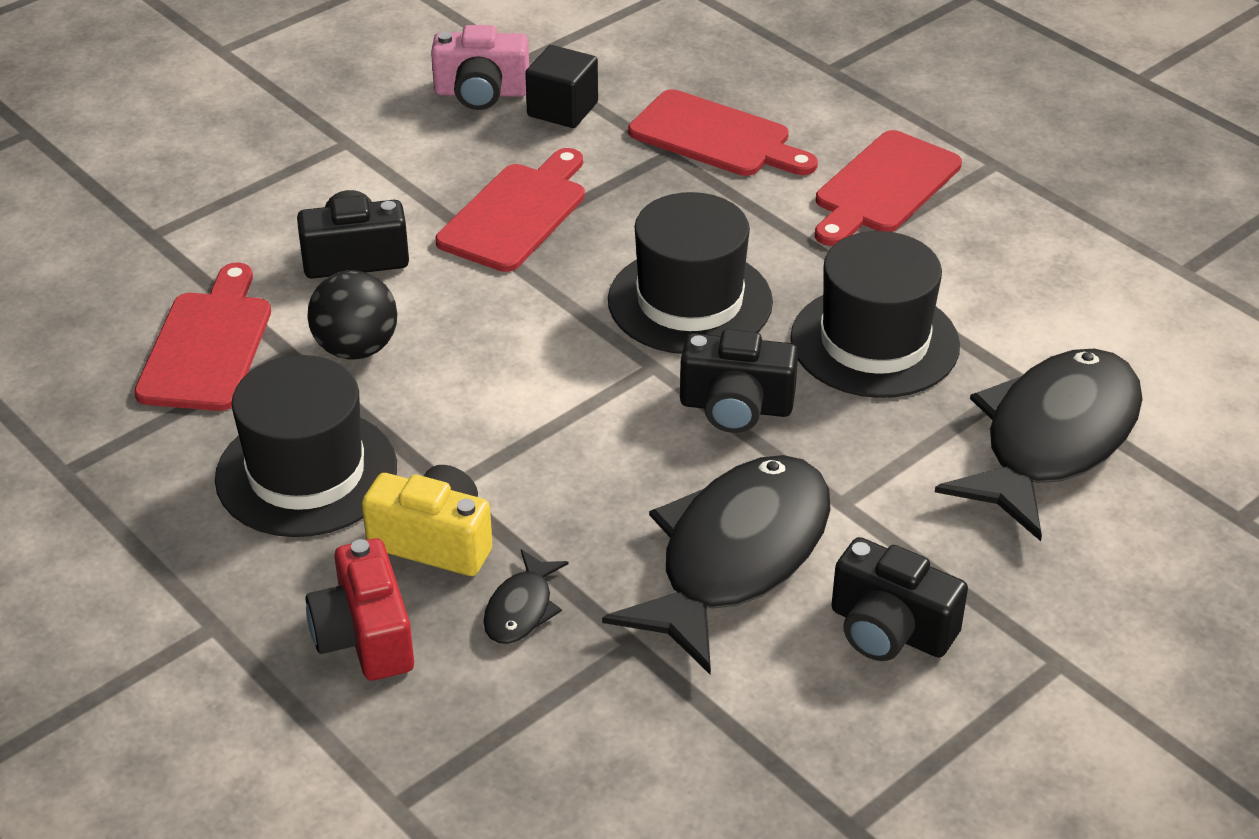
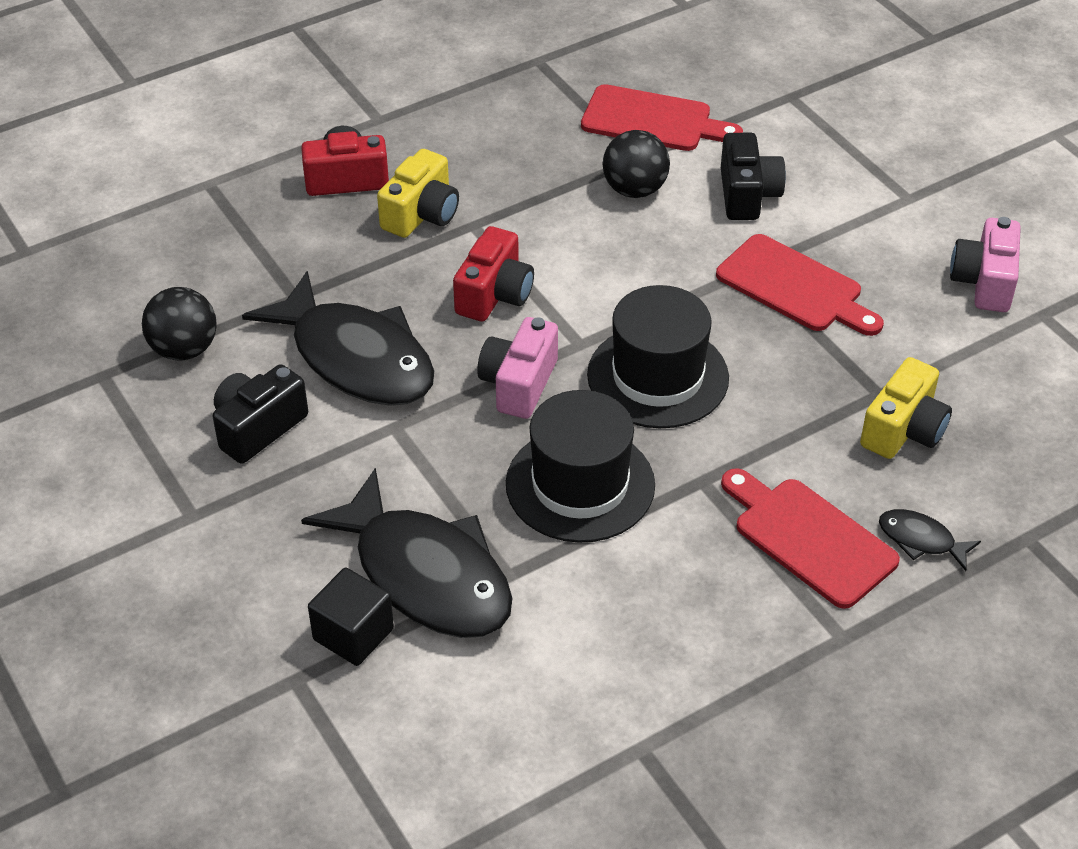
camera: 100 degrees right, 5 degrees up
(306, 472) = (506, 161): black hat -> none
(521, 609) = (345, 248): black fish -> black fish (921, 540)
(562, 109) = (955, 331): black cube -> black cube (353, 634)
(583, 448) = (494, 294): none -> red camera
(716, 137) = (903, 430): red cutting board -> yellow camera
(736, 407) = (519, 384): black camera -> pink camera
(771, 743) = (184, 349): none -> black ball

